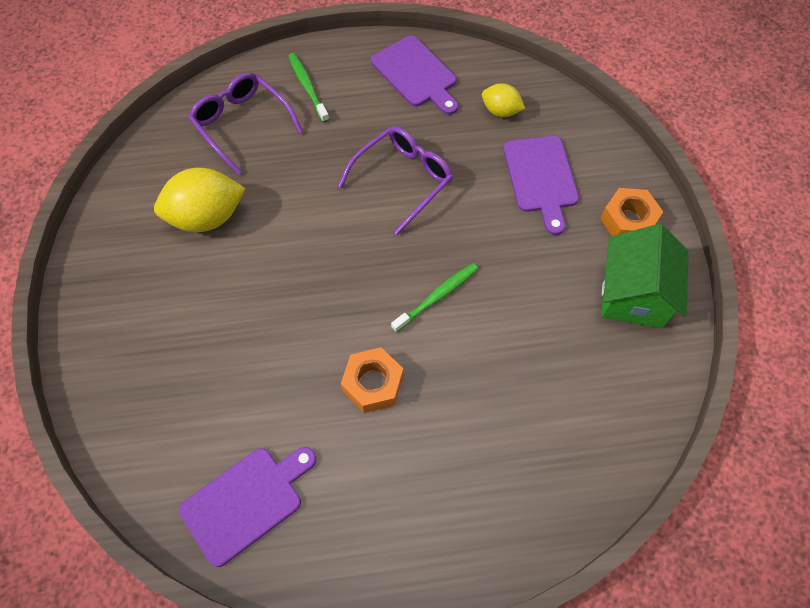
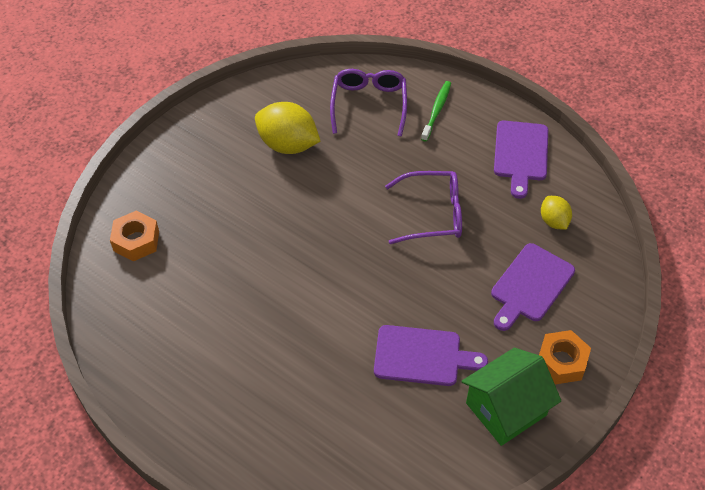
camera: 45 degrees right, 10 degrees down
(246, 501) = (141, 317): purple cutting board -> purple cutting board (422, 356)
(373, 383) = (277, 316): orange nut -> orange nut (136, 241)
(437, 296) = (373, 301): green toothbrush -> none

